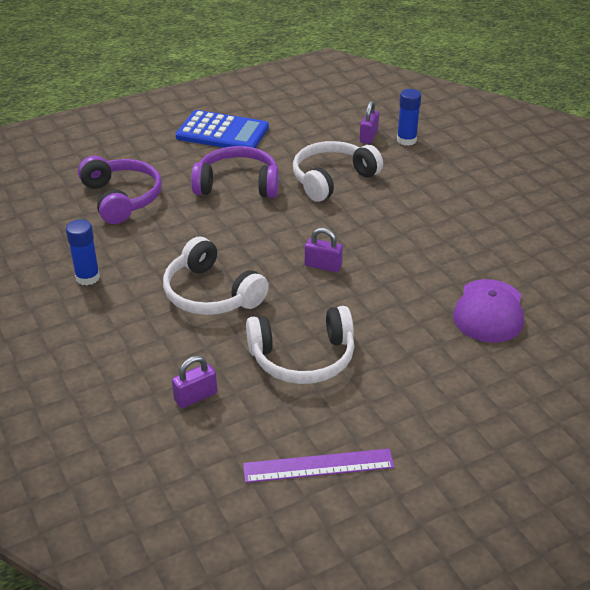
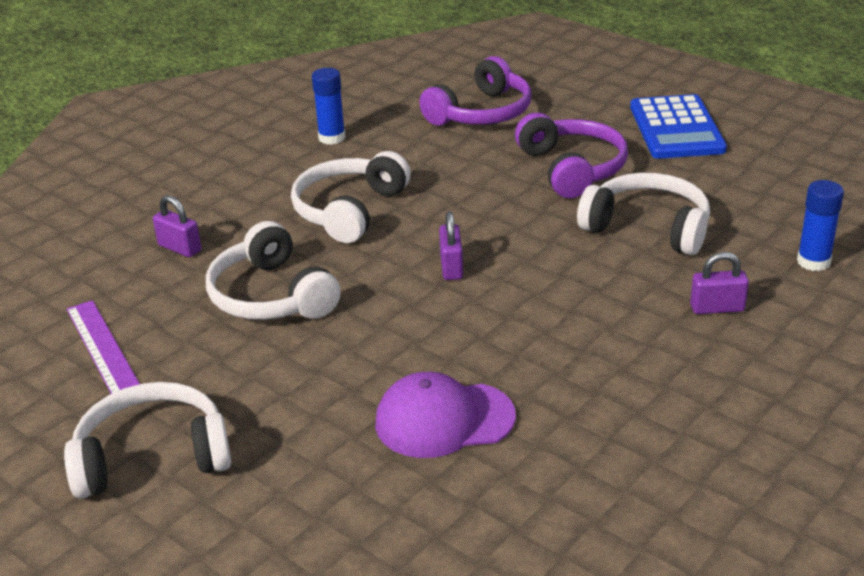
camera: 70 degrees right, 5 degrees down
(368, 136) = (787, 229): purple padlock -> purple padlock (717, 308)
(471, 455) = (152, 457): none -> white headphones

